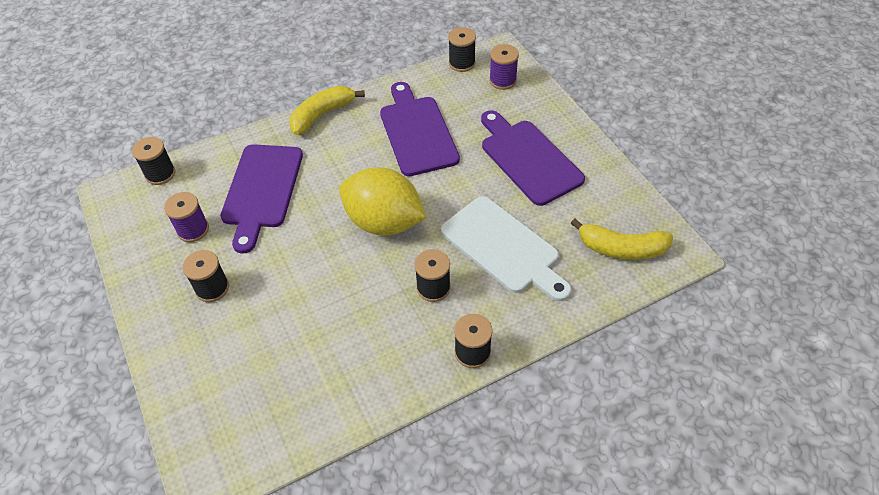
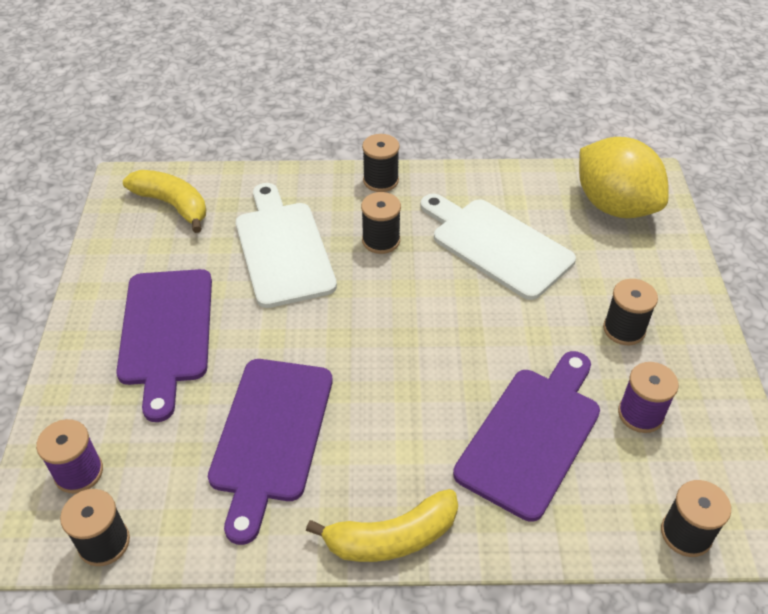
camera: 155 degrees left, 5 degrees down
(336, 325) = (497, 245): none -> white cutting board
(384, 222) = (392, 326): yellow lemon -> yellow lemon (614, 206)

